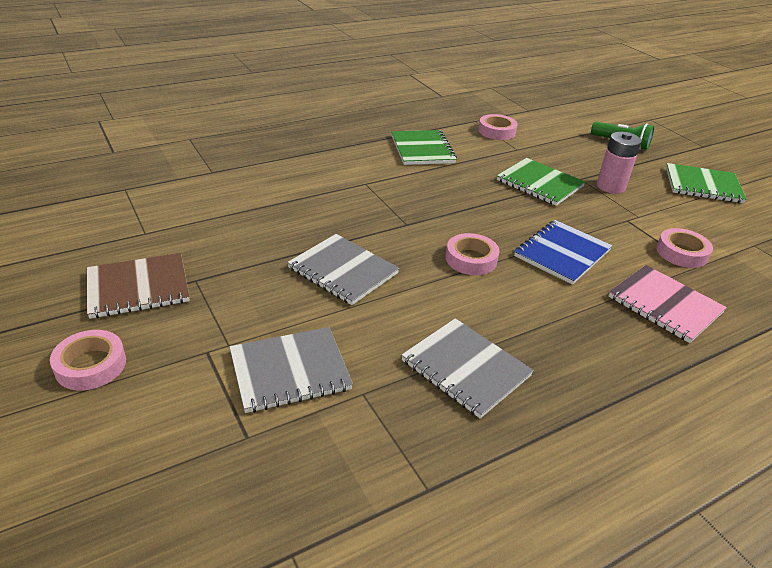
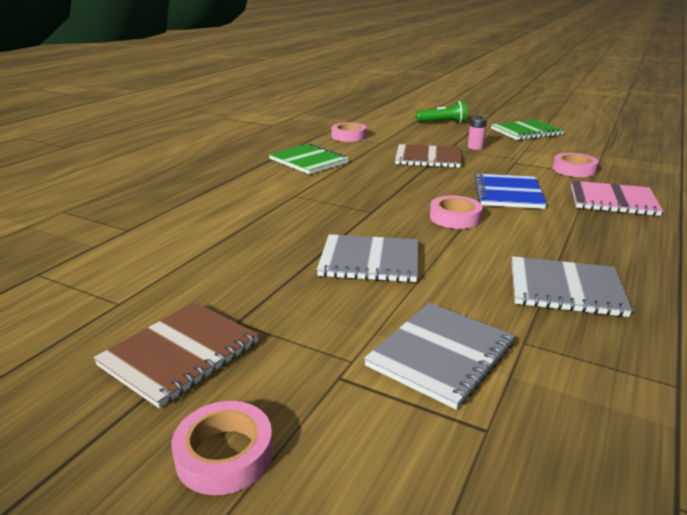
camera: 30 degrees left, 10 degrees down
(539, 183) = (428, 158): green notebook -> brown notebook
(610, 186) = (475, 147): pink battery -> pink battery, size x0.64

